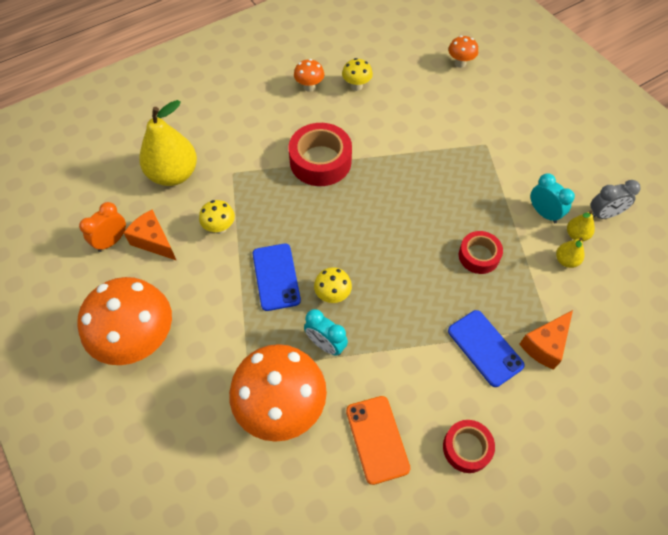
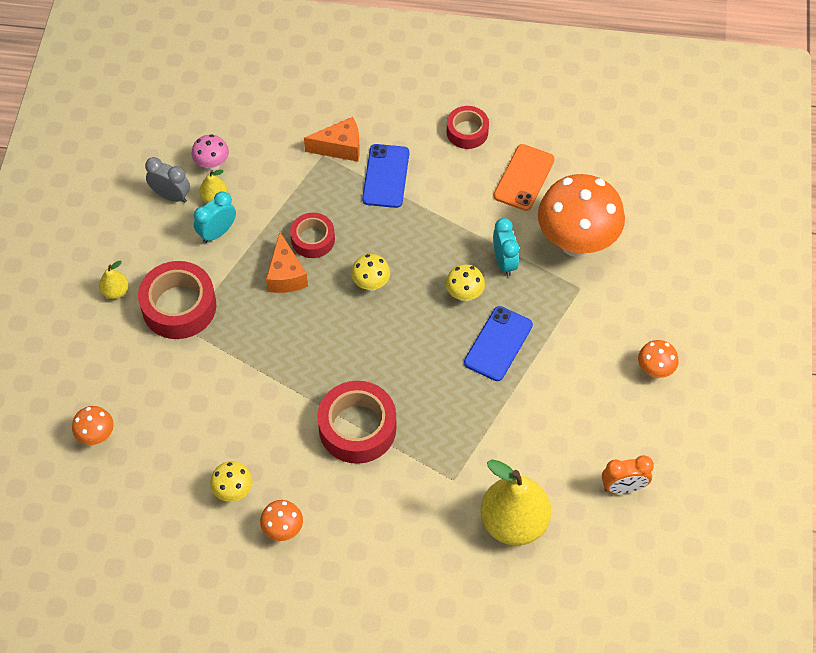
camera: 140 degrees left, 0 degrees up
(139, 342) = (655, 370): orange mushroom -> orange mushroom, size x0.45
(153, 241) = (583, 458): orange cheese -> orange cheese (286, 275)
(220, 228) = (512, 427): yellow mushroom -> yellow mushroom (371, 284)
(505, 153) = (179, 306): none -> red tape
(543, 213) = (217, 232): turquoise clock -> turquoise clock turned 45 degrees clockwise
(566, 260) = (249, 187): yellow pear -> yellow pear (115, 291)
(610, 257) = (212, 165): none -> pink mushroom

